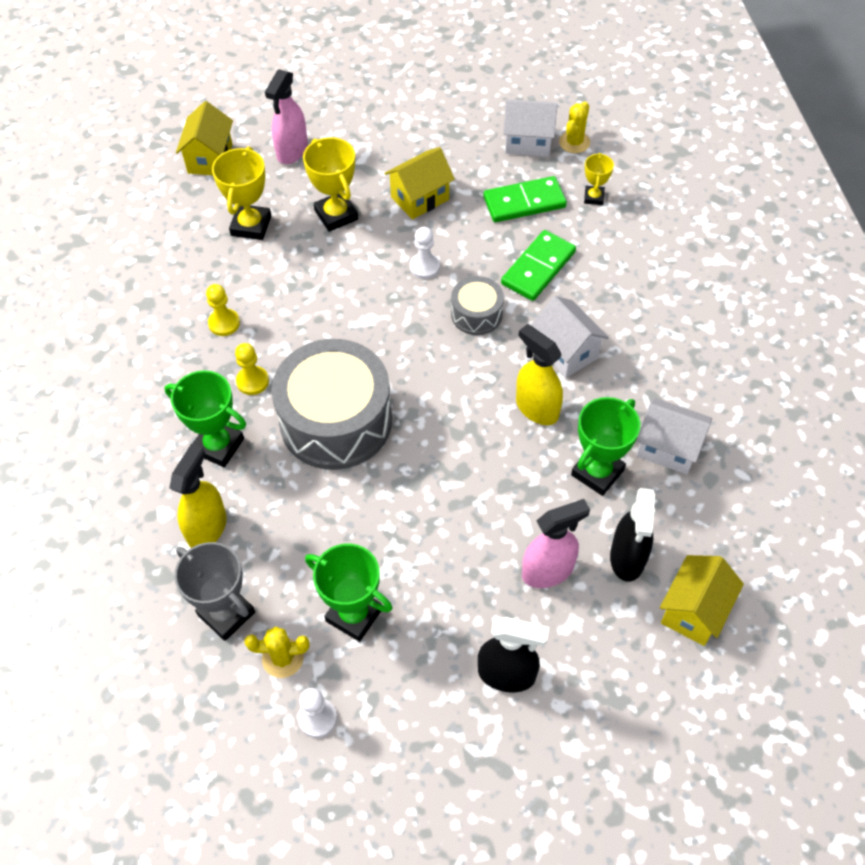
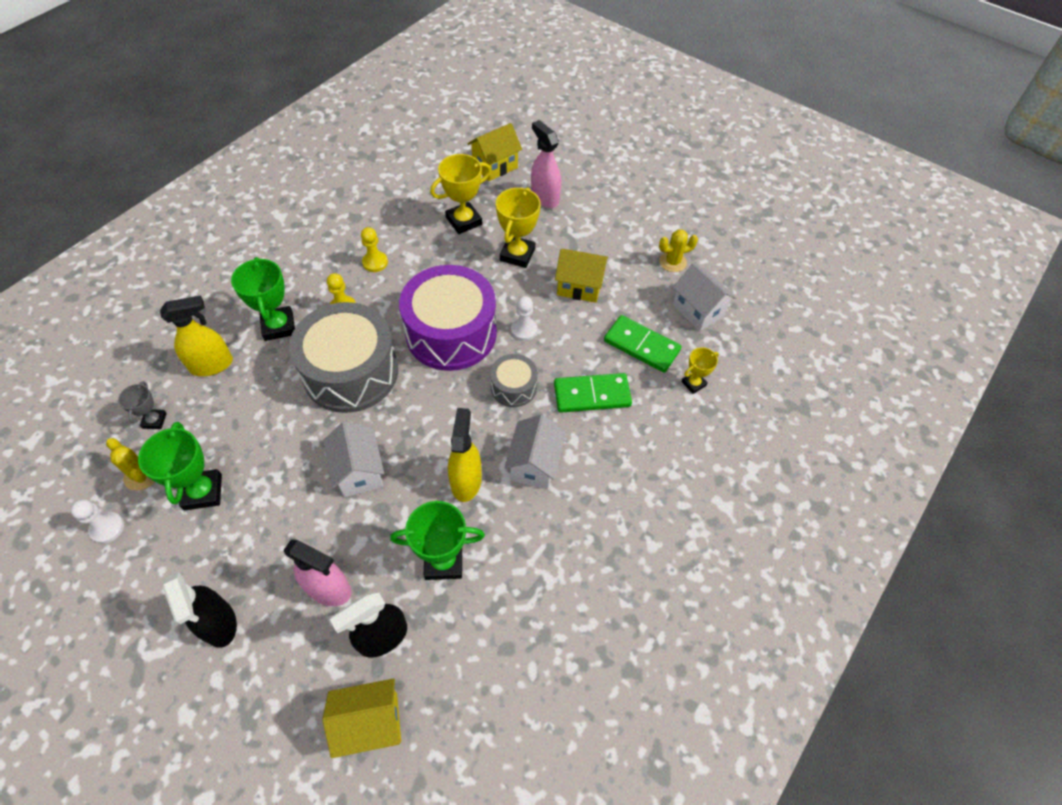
camera: 45 degrees right, 0 degrees up
(226, 613) = (154, 420): grey trophy -> grey trophy, size x0.57
(292, 151) = (544, 197): pink spray bottle -> pink spray bottle turned 75 degrees clockwise
(372, 319) = (451, 333): none -> purple drum
(574, 142) = (730, 337): yellow cactus -> yellow cactus (672, 262)
(668, 448) = (509, 596): white house -> white house (359, 471)

